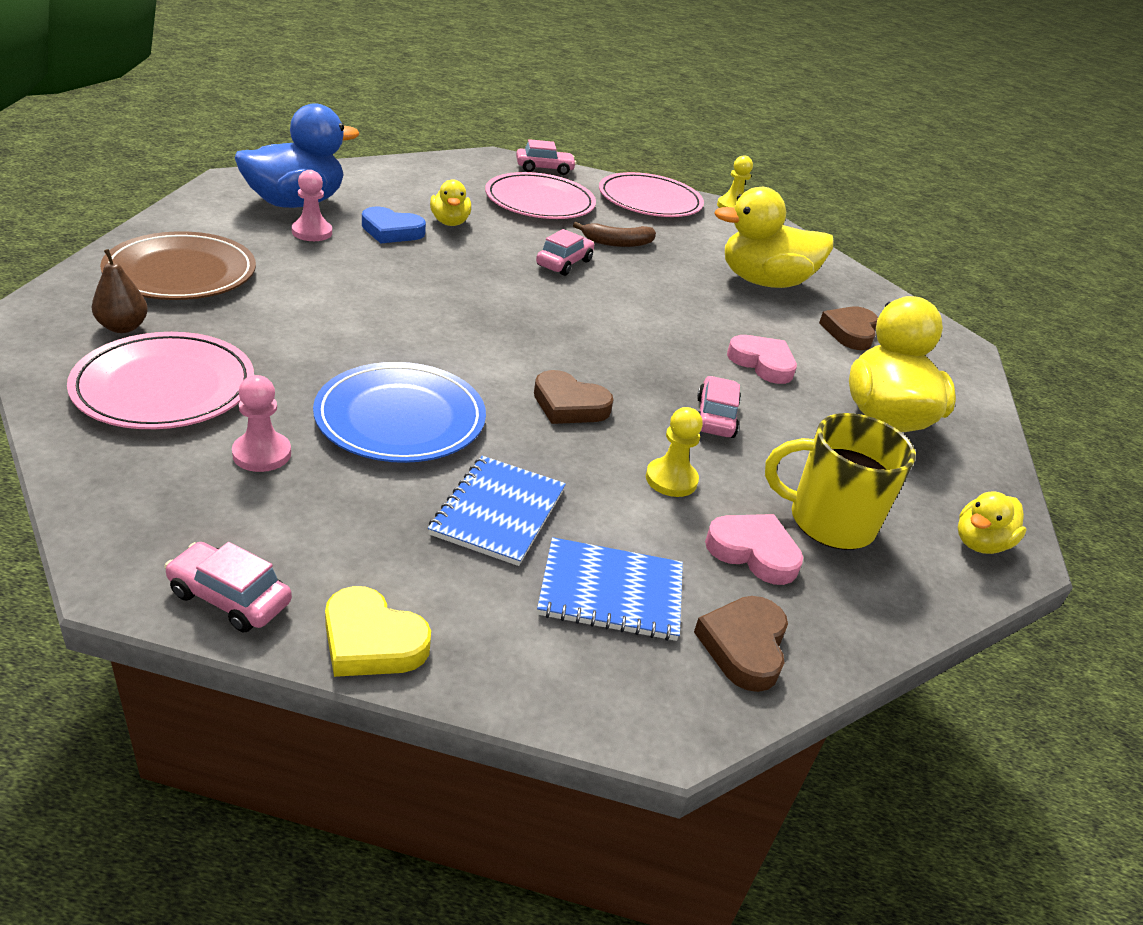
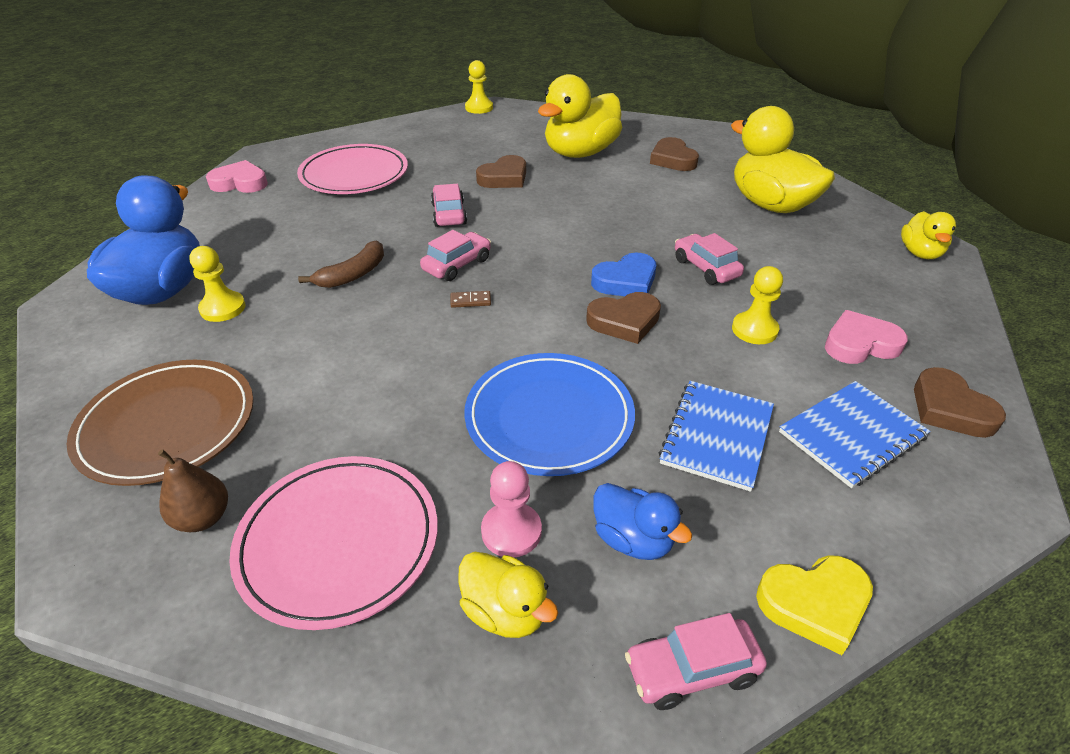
camera: 35 degrees left, 5 degrees up
(312, 232) = (223, 308): pink pawn -> yellow pawn
(324, 515) = (633, 539): none -> blue duck
(391, 231) = (286, 266): blue heart -> blue heart (626, 281)
(450, 222) = (318, 230): yellow duck -> yellow duck (505, 612)
(476, 322) = (470, 301): none -> brown domino
(498, 512) = (716, 436): blue notebook -> blue notebook turned 45 degrees clockwise
(544, 169) = (314, 145): pink car -> pink car (457, 265)
(617, 243) = (456, 177): brown banana -> brown banana (353, 274)
(650, 200) = (423, 131): pink plate -> none
(657, 264) = (504, 178): none -> brown heart
(762, 363) = (668, 212): pink heart -> pink heart (240, 183)
(828, 521) = (854, 294): yellow mug -> none

